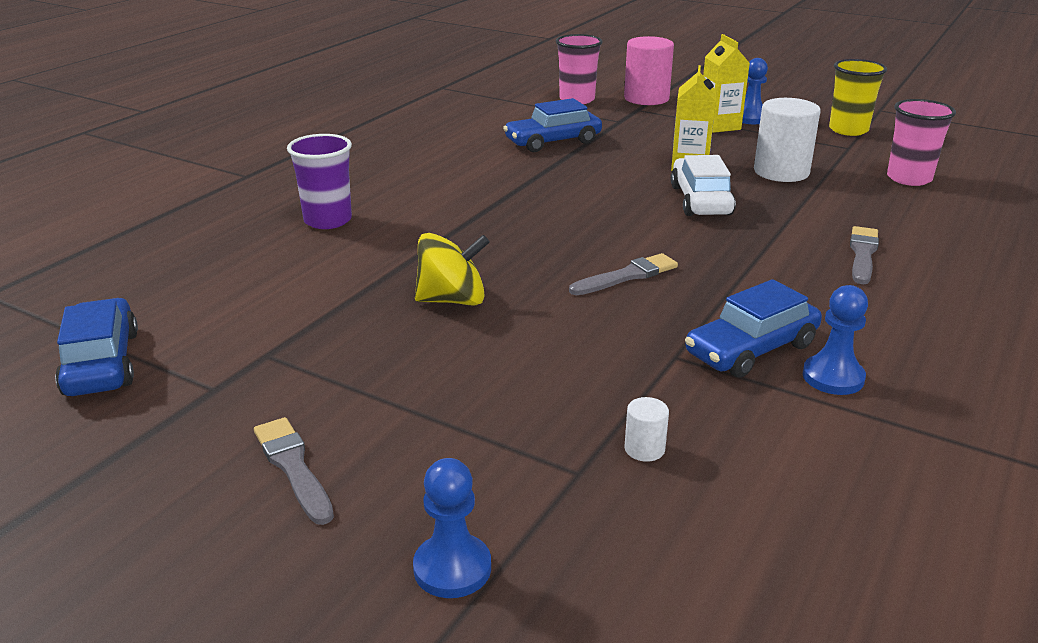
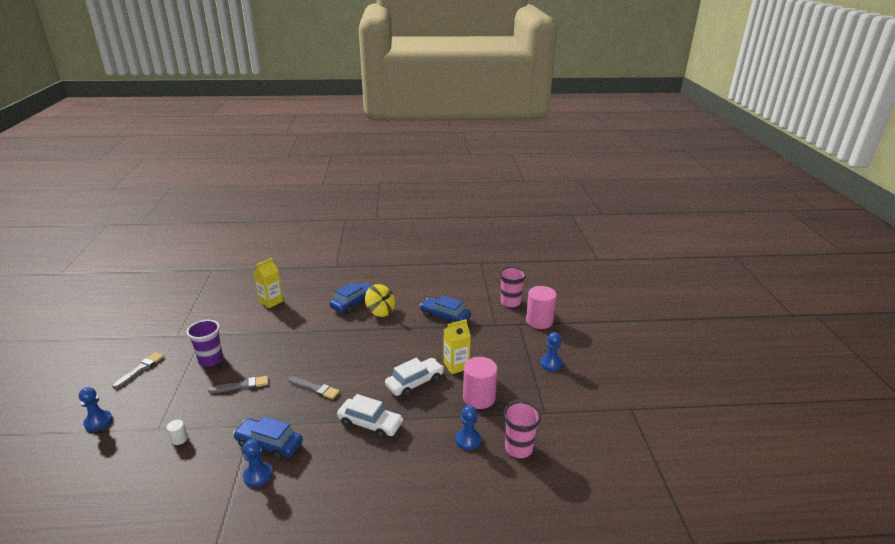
camera: 55 degrees right, 0 degrees up
(102, 363) = (183, 309): blue car -> blue car (353, 303)
(328, 220) = (311, 300): purple cup -> purple cup (211, 360)
(452, 300) = (265, 354): yellow spinning top -> yellow spinning top (380, 311)
(719, 126) = (525, 357): yellow carton -> yellow carton (271, 301)
(773, 254) = (370, 424): none -> white car
(781, 172) = (479, 398): white cylinder -> pink cylinder
(848, 130) = (575, 405): yellow cup -> none
(863, 254) = (394, 454): grey brush -> grey brush (242, 386)
(869, 201) = (468, 440): none -> blue pawn

